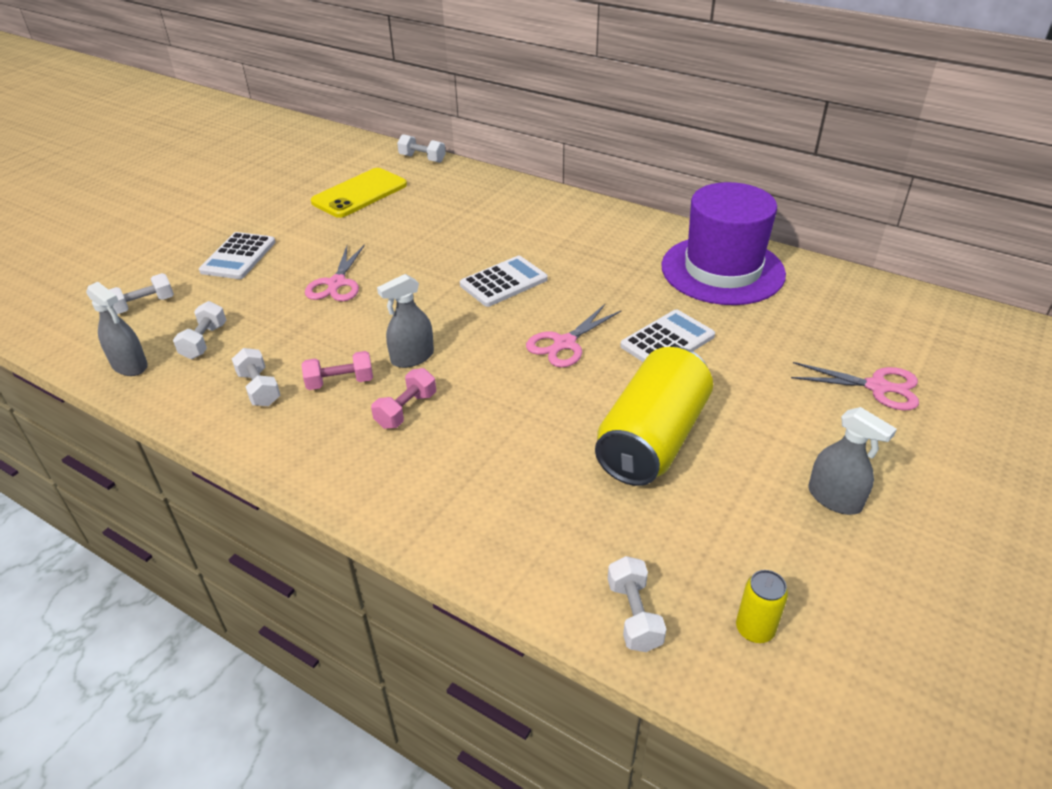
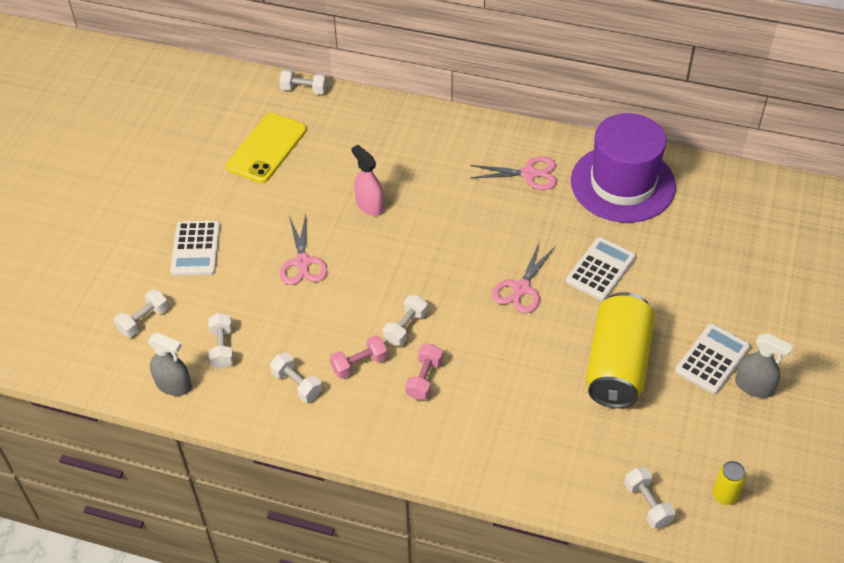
camera: 15 degrees left, 10 degrees up
(412, 357) = (405, 327): grey spray bottle -> white dumbbell
(434, 249) = (369, 205): none -> pink spray bottle
(504, 282) = (446, 232): white calculator -> white calculator (712, 359)
(877, 387) = (765, 282): pink scissors -> pink scissors (529, 174)

